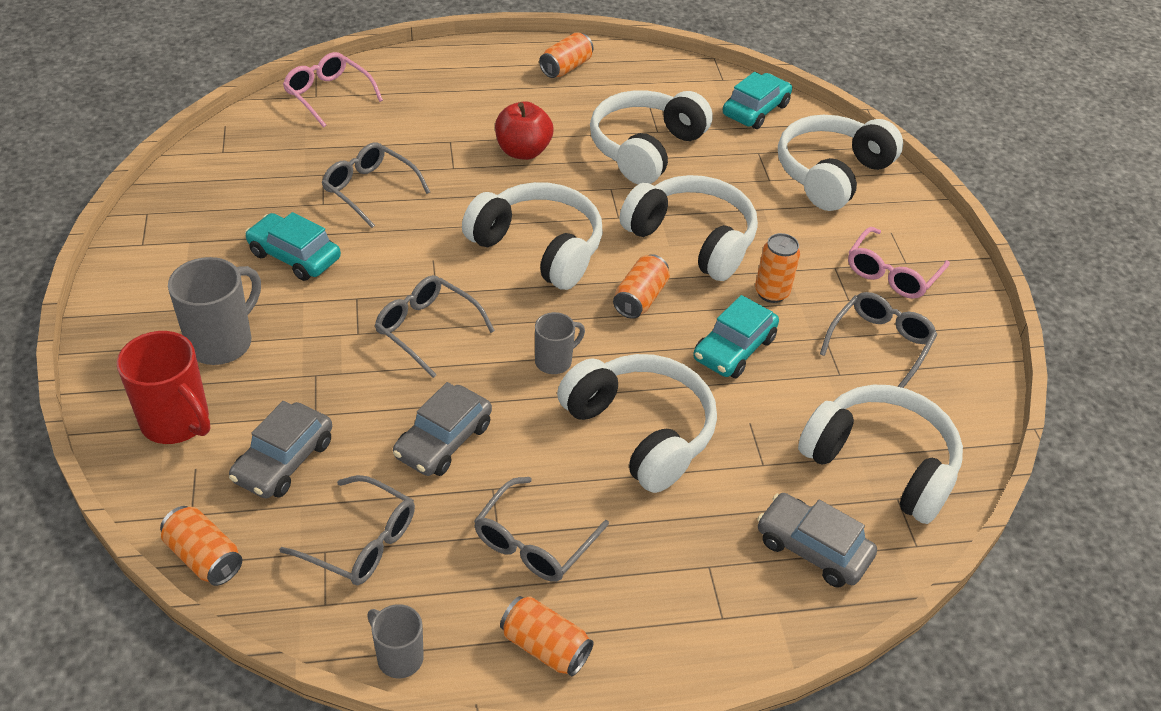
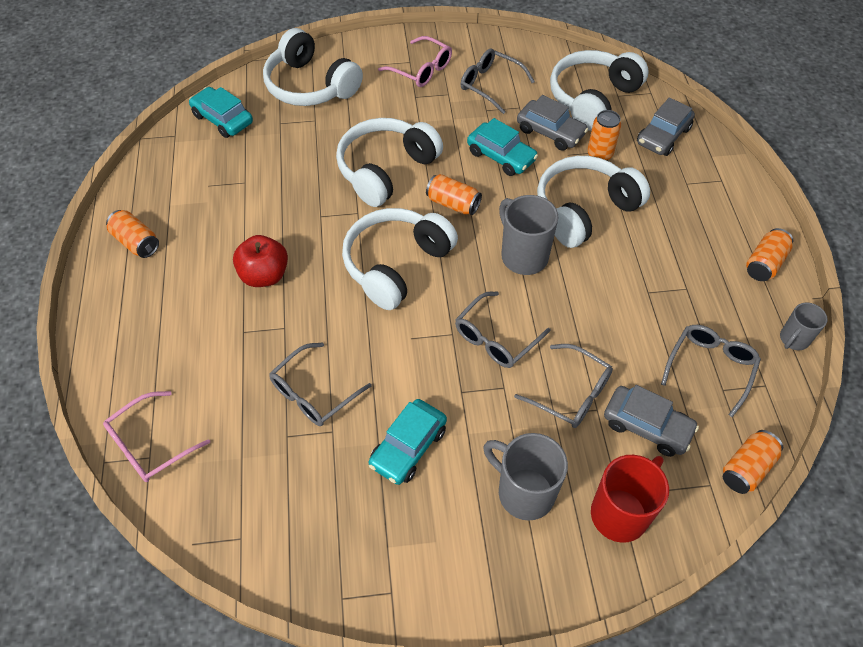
camera: 85 degrees left, 10 degrees up
(443, 440) = (610, 322): grey car -> grey car (550, 132)
(534, 542) = (688, 269): grey glasses -> grey glasses (571, 393)
(554, 361) = (523, 256): grey mug -> grey mug, size x1.70
(645, 149) = (269, 191): white headphones -> none
(771, 293) = (443, 131): orange can -> orange can (599, 154)

